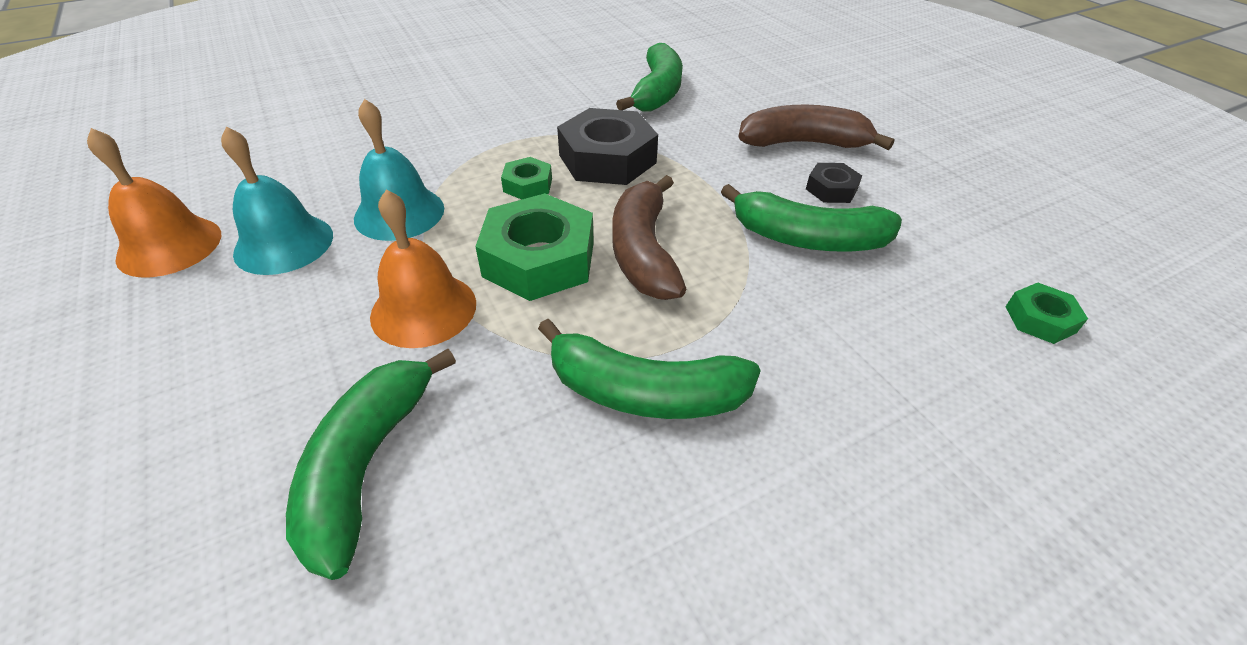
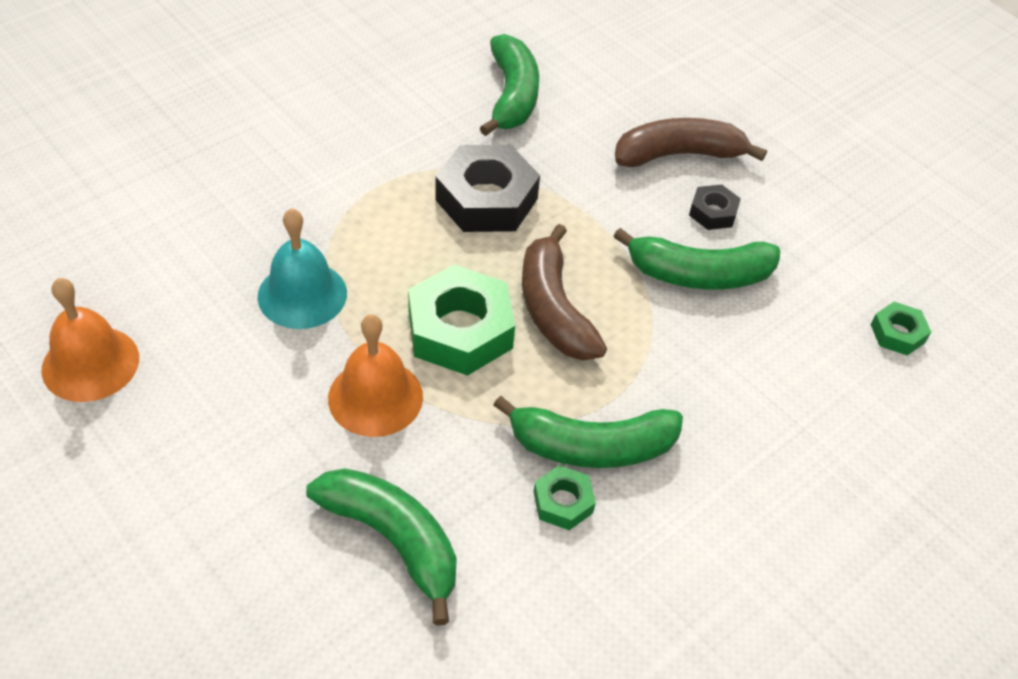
camera: 15 degrees left, 5 degrees up
(284, 244) = (205, 345): turquoise bell -> none
(367, 465) = (393, 540): green banana -> green banana turned 135 degrees clockwise
(527, 185) = (417, 243): green nut -> green nut (563, 502)

